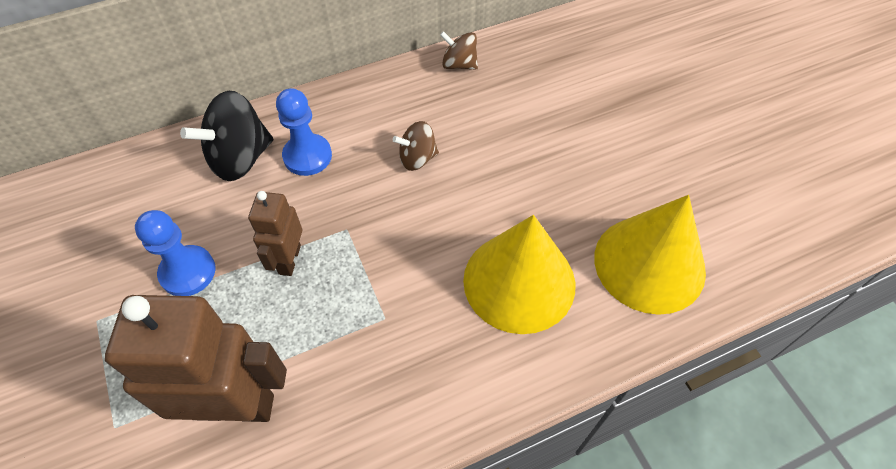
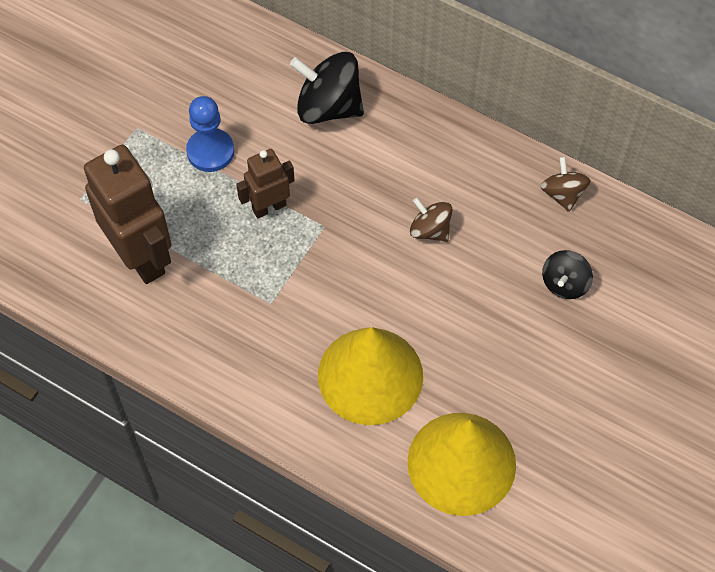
camera: 55 degrees right, 5 degrees up
(307, 156) = (368, 151): blue pawn -> none
(534, 105) = (564, 283): none -> black spinning top

